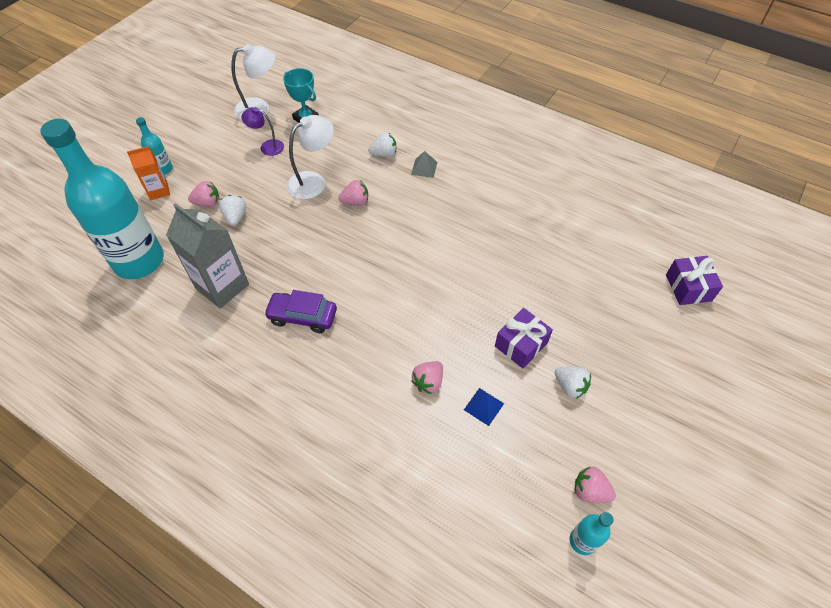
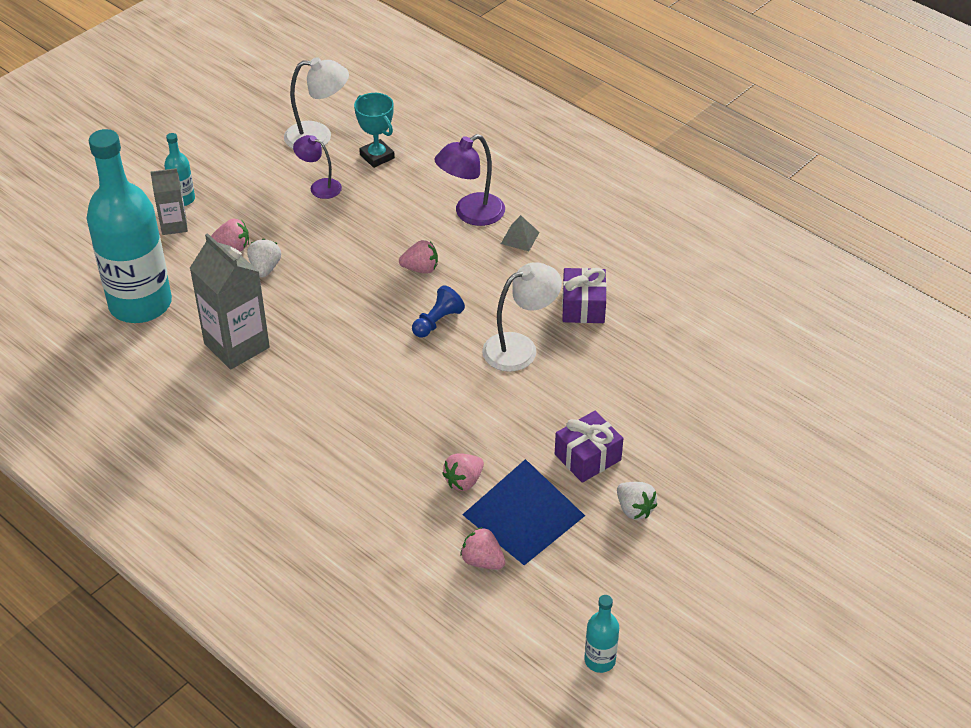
camera: 10 degrees right, 10 degrees down
(159, 191) = (174, 225): orange carton -> grey carton
(302, 317) = (328, 391): purple car -> none
(313, 181) = (371, 237): white lamp -> white lamp (520, 348)
(377, 244) = (437, 322): none -> blue pawn
(384, 154) = (471, 214): white strawberry -> purple lamp
(484, 406) = (523, 515): blue pyramid -> blue pyramid, size x2.43
(590, 491) = (624, 615): pink strawberry -> pink strawberry (482, 561)
(688, 287) = (823, 423): purple gift -> purple gift (583, 306)

